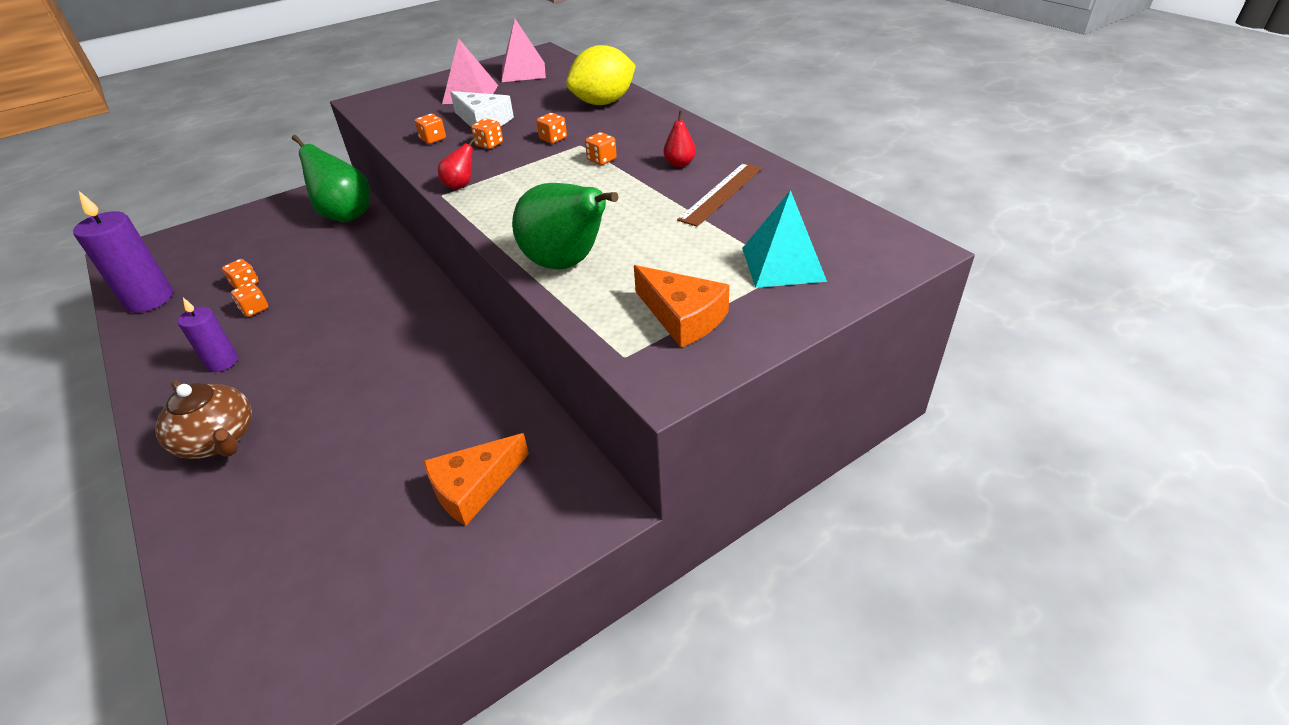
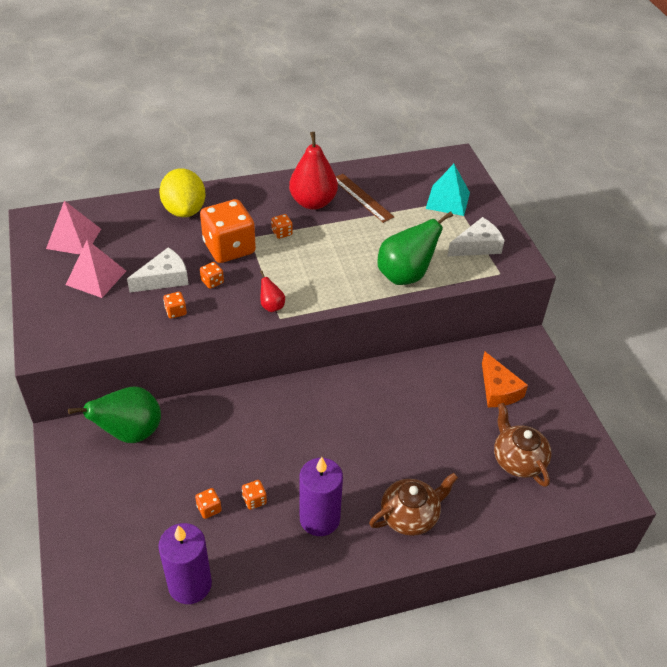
camera: 75 degrees left, 5 degrees up
(222, 362) = (319, 519): purple candle -> purple candle, size x1.67
(321, 543) = (518, 460): none -> brown teapot
(553, 139) = (229, 248): orange dice -> orange dice, size x2.50
(679, 164) = (313, 202): red pear -> red pear, size x2.16
(682, 317) = (477, 246): orange cheese -> white cheese

